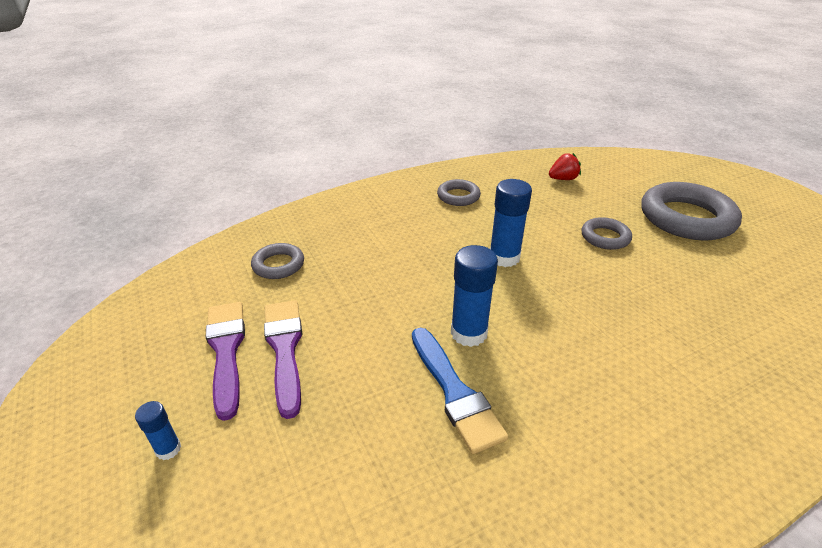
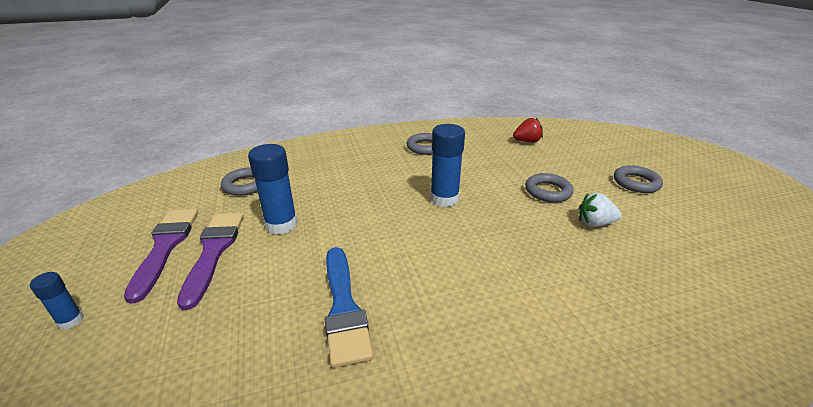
camera: 10 degrees right, 5 degrees down
(469, 333) = (382, 258): blue glue stick -> blue glue stick (281, 224)
(662, 268) = (595, 223): none -> white strawberry
(686, 218) = (636, 183): grey ring -> grey ring, size x0.51

